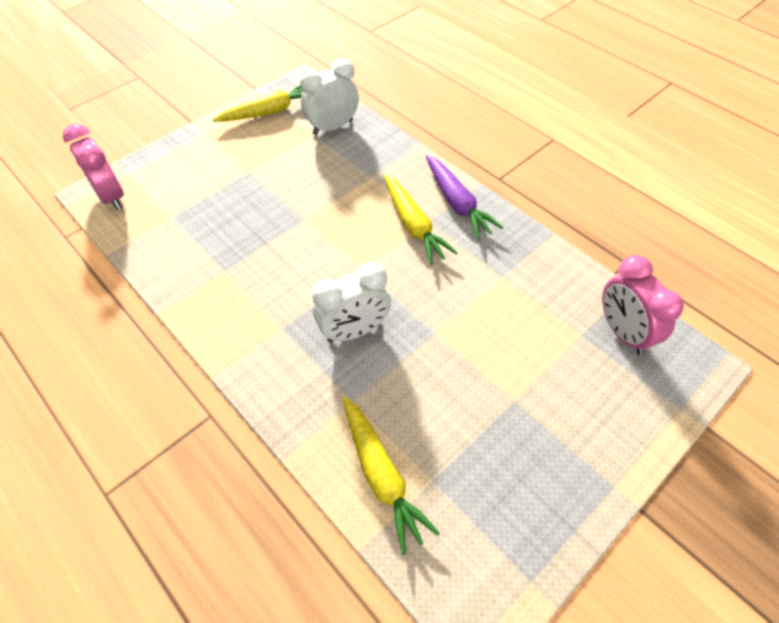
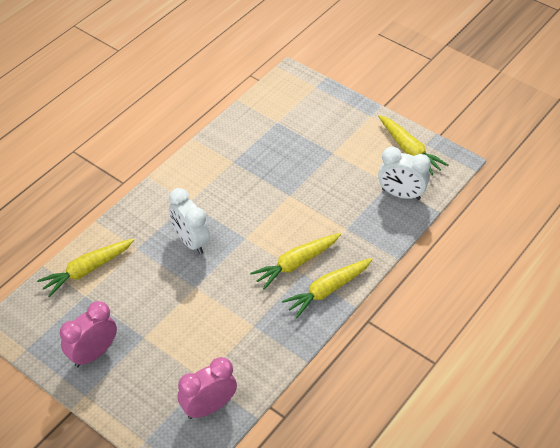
camera: 80 degrees right, 5 degrees down
(112, 197) = (289, 85): pink clock -> pink clock (93, 353)
(333, 127) = (401, 194): white clock -> white clock turned 150 degrees clockwise
(457, 203) = (327, 290): purple carrot -> yellow carrot

